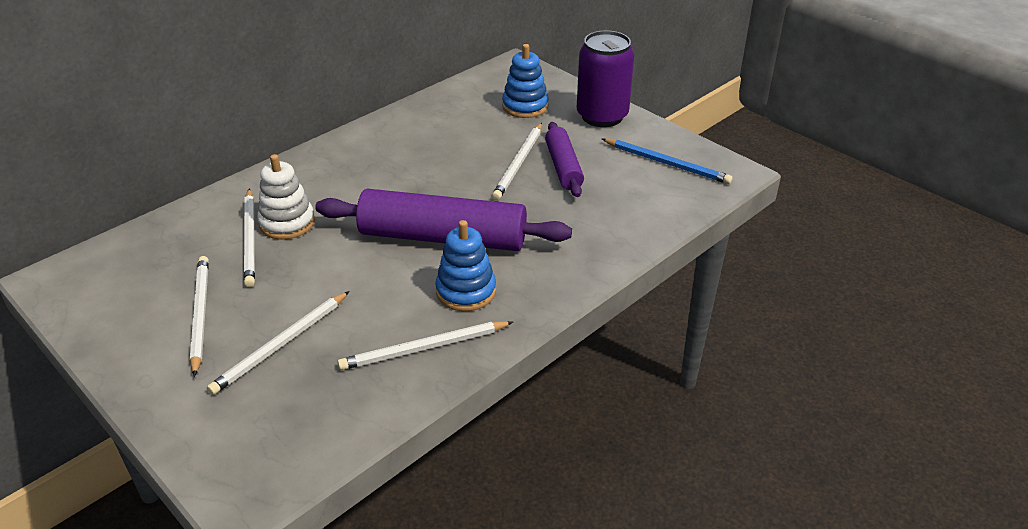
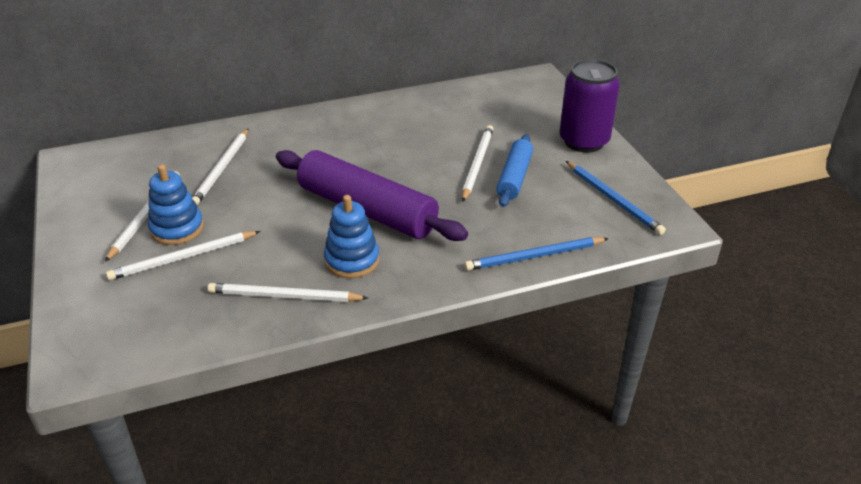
camera: 25 degrees right, 0 degrees up
(287, 223) = (257, 163): white stacking toy -> none
(519, 163) = (477, 164): white pencil -> white pencil turned 150 degrees clockwise
(525, 106) = (520, 116): blue stacking toy -> blue stacking toy (177, 228)
(563, 167) = (514, 177): purple rolling pin -> blue rolling pin
(635, 235) = (534, 256): none -> blue pencil

